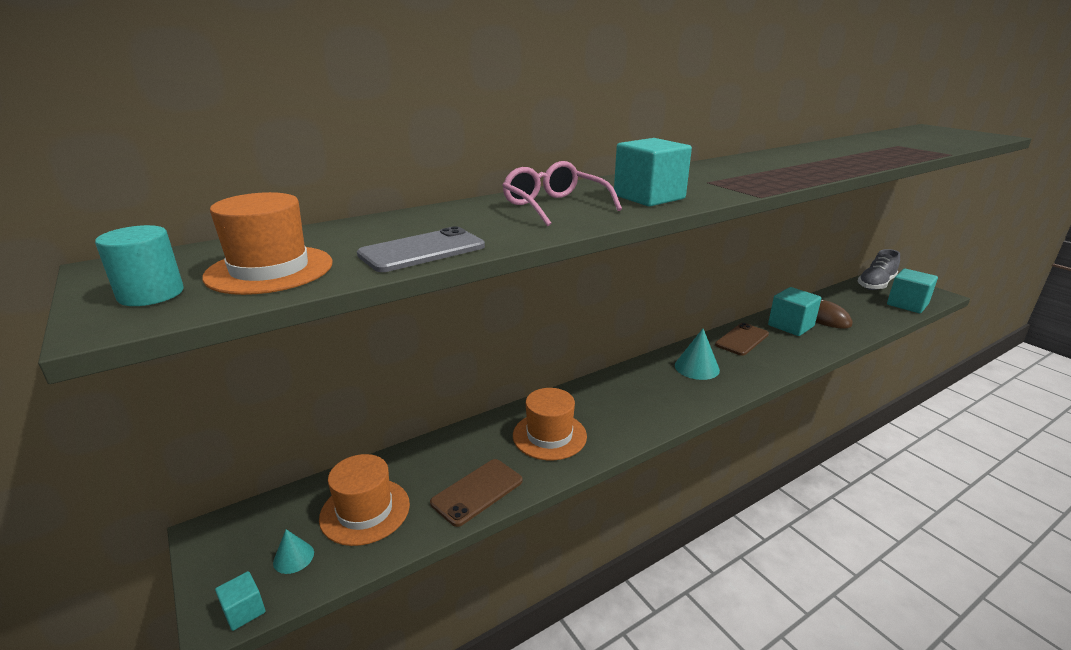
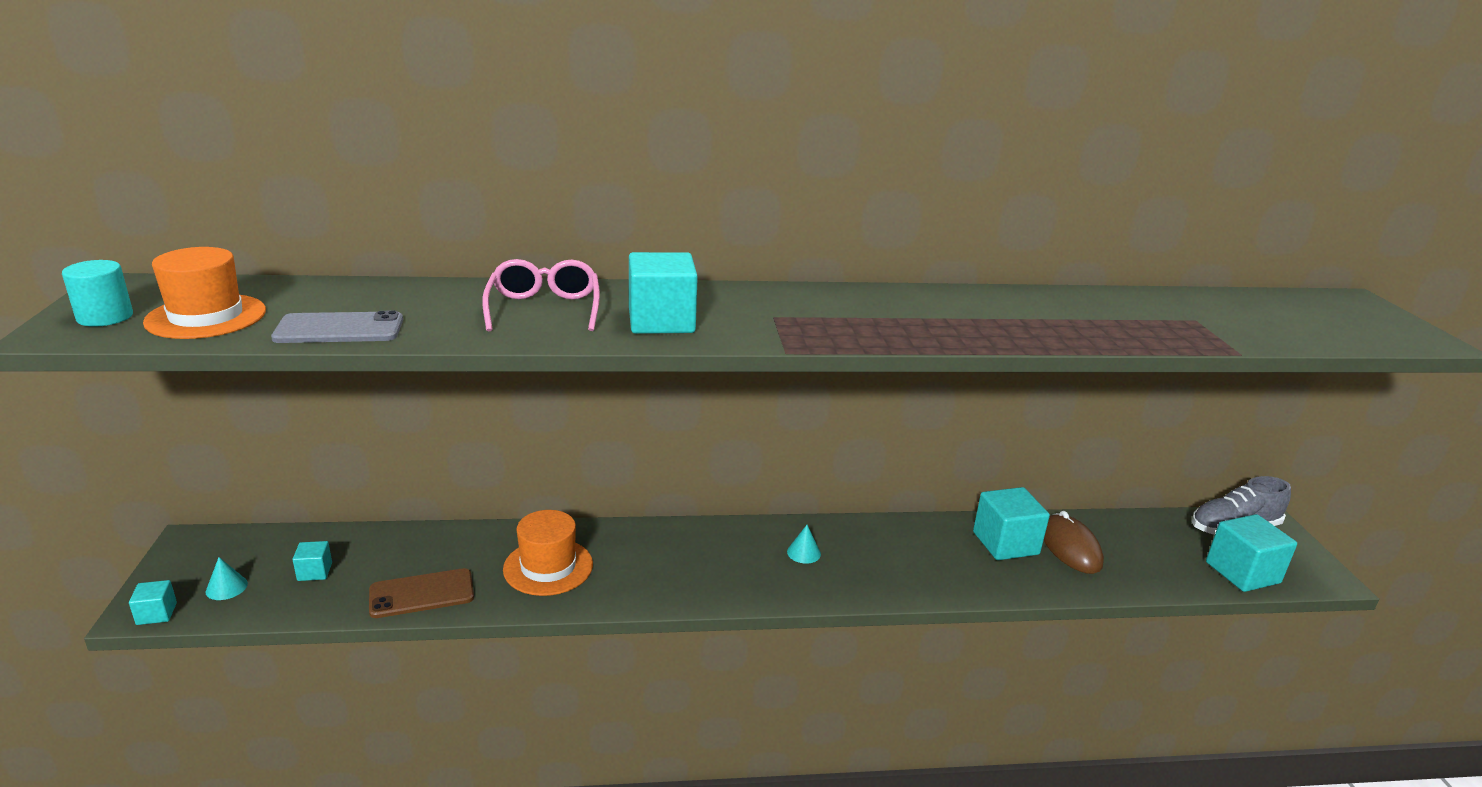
camera: 25 degrees right, 0 degrees up
(365, 511) = (315, 572): orange hat -> turquoise cube
(697, 367) = (804, 552): turquoise cone -> turquoise cone, size x0.57
(742, 339) = (909, 538): brown phone -> none

